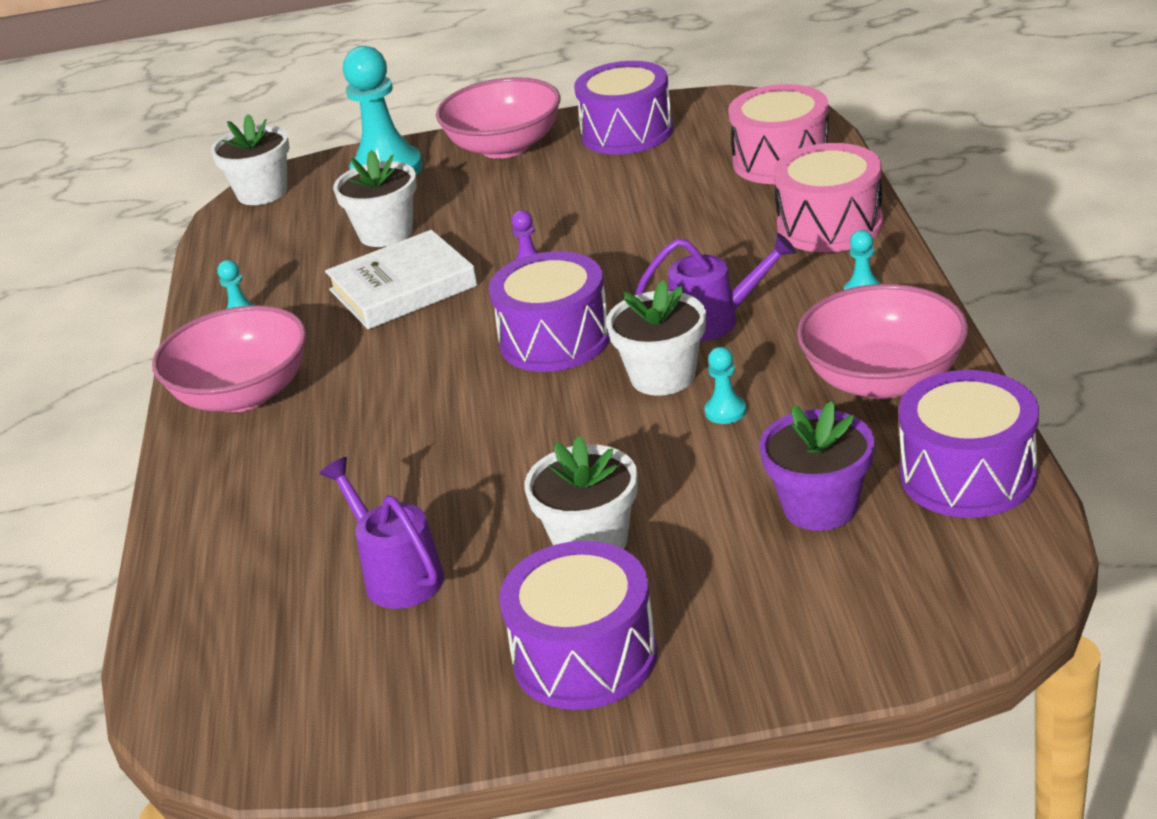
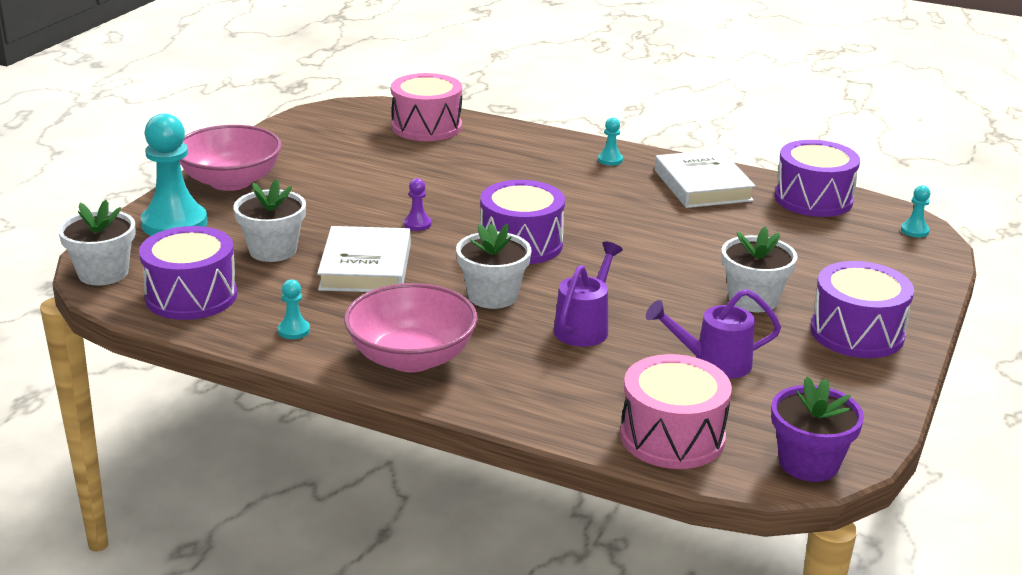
camera: 65 degrees left, 5 degrees down
(627, 133) = (297, 147): purple drum -> purple drum (191, 296)
(663, 376) = (613, 230): white flower pot -> white flower pot (492, 296)
(715, 321) = (576, 200): purple watering can -> purple watering can (584, 327)
(725, 411) = (675, 228): turquoise pawn -> turquoise pawn (914, 231)
(820, 507) = (796, 237): purple flower pot -> purple flower pot (808, 463)
(829, 225) = (525, 142): pink drum -> pink drum (672, 437)
(883, 379) = (703, 185): pink bowl -> white book

